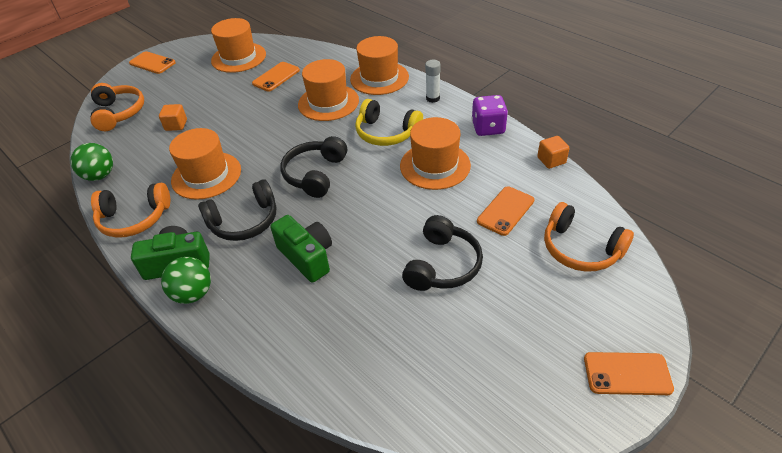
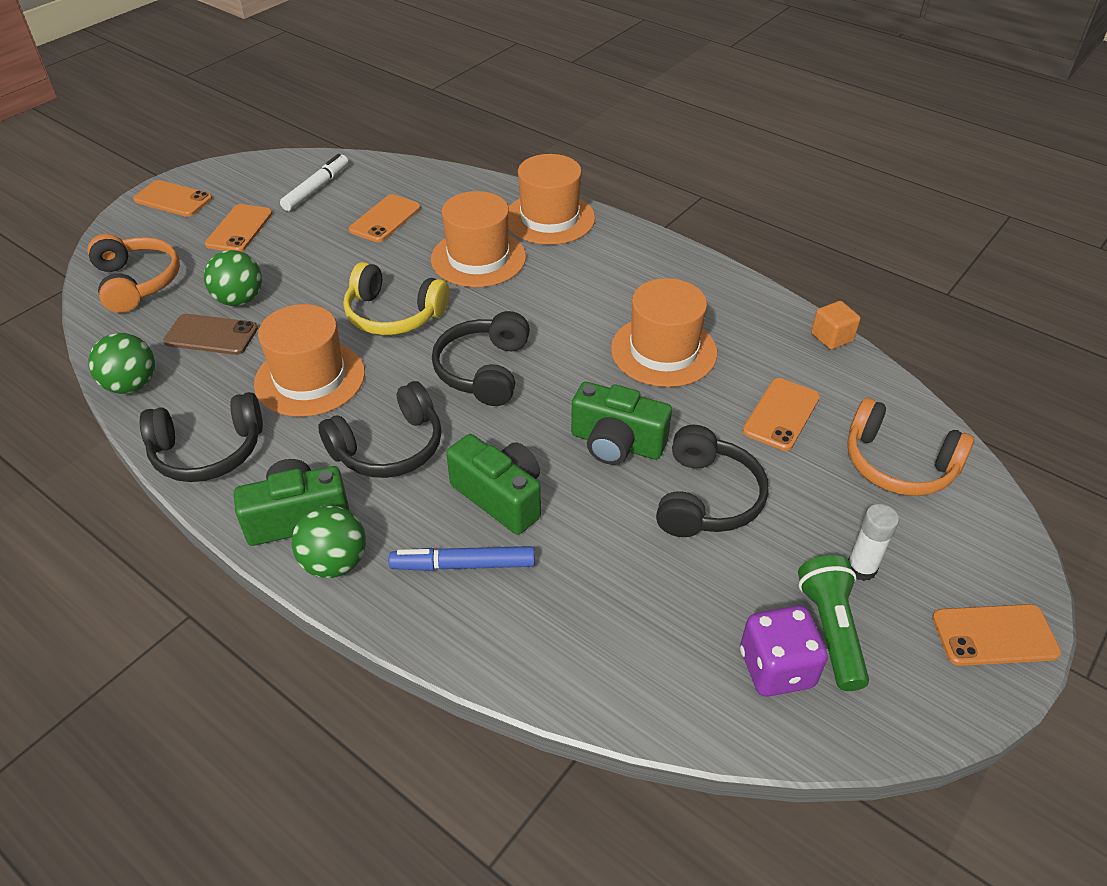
camera: 10 degrees left, 0 degrees up
(134, 218) = (208, 451): orange headphones -> black headphones
(154, 146) = (211, 335): none -> brown phone
(176, 125) = (239, 300): orange cube -> green ball
(187, 81) = (239, 229): none -> orange phone
(238, 57) = (316, 188): orange hat -> white marker
(273, 300) = (464, 565): none -> blue marker
(386, 133) = (579, 303): yellow headphones -> yellow headphones (393, 315)
(390, 225) = (616, 443): none -> green camera
(433, 98) = (638, 248): white glue stick -> white glue stick (861, 568)
(488, 128) = (730, 292): purple dice -> purple dice (776, 668)
(509, 361) = (831, 630): none -> green flashlight

